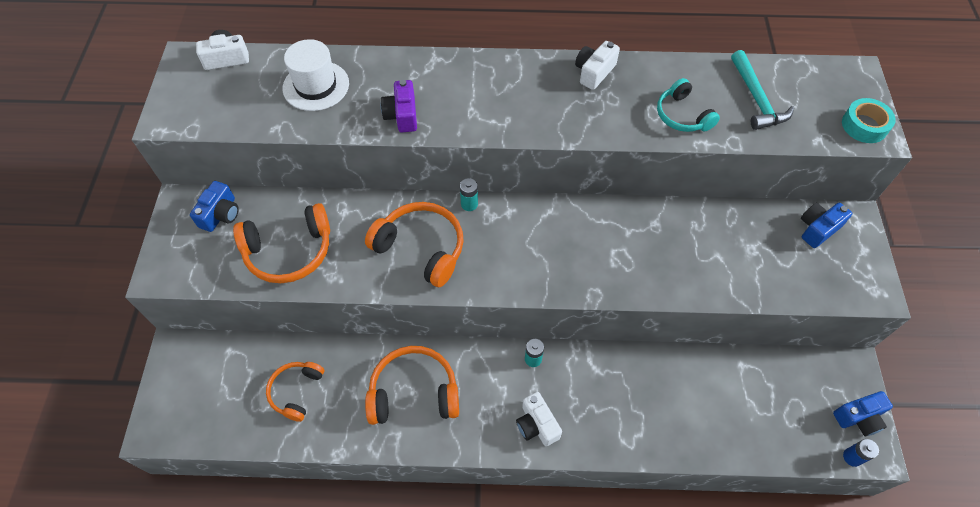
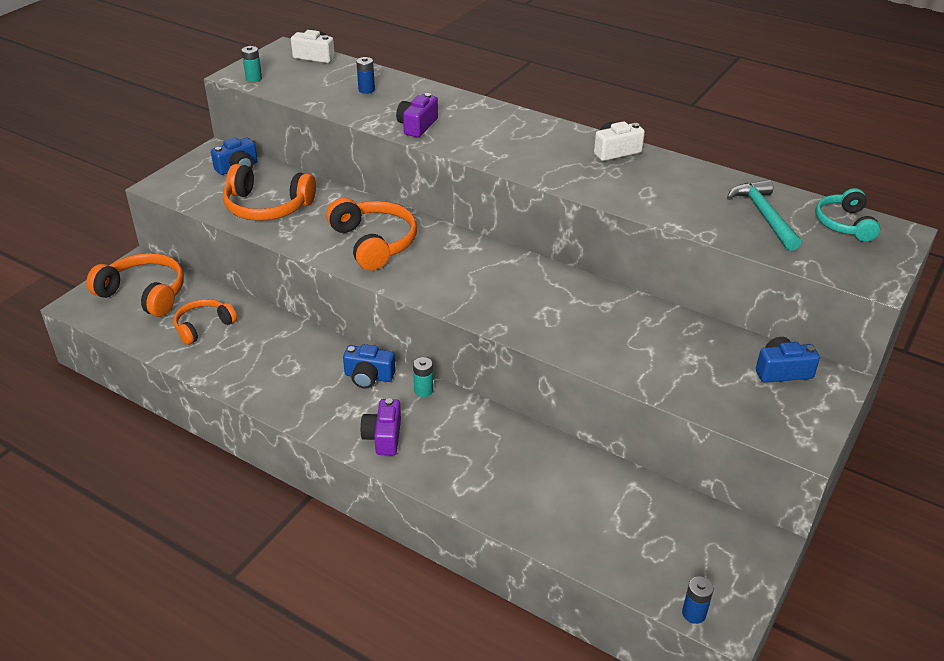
camera: 30 degrees right, 20 degrees down
(316, 86) = (366, 90): white hat -> blue battery
(414, 392) = (297, 367): orange headphones -> orange headphones (144, 293)
(469, 204) = (443, 230): turquoise battery -> turquoise battery (253, 78)
(537, 425) = (383, 437): white camera -> purple camera
(682, 115) = (672, 202): turquoise headphones -> turquoise headphones (844, 224)
(756, 98) = (763, 215): turquoise hammer -> turquoise hammer turned 150 degrees clockwise
(858, 417) = (732, 585): blue camera -> blue camera (368, 376)
(864, 125) = (866, 269): turquoise tape -> none

